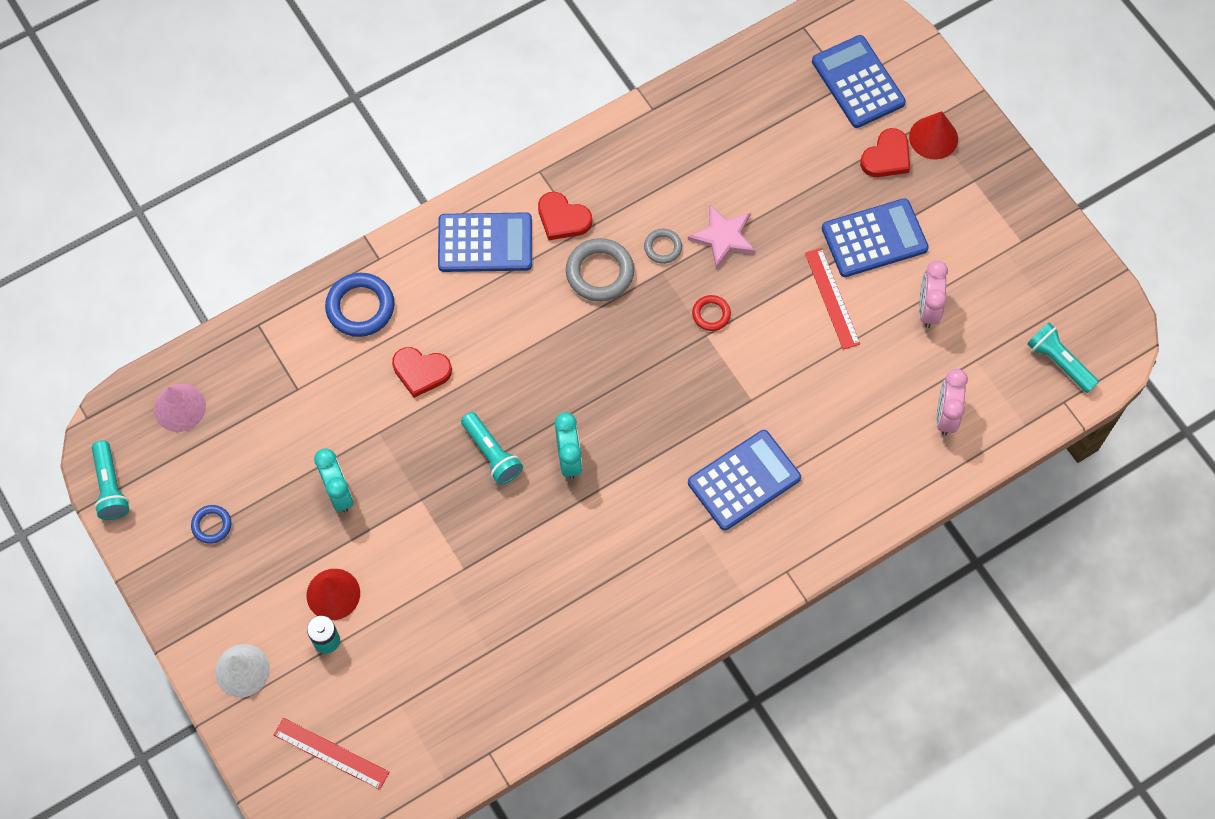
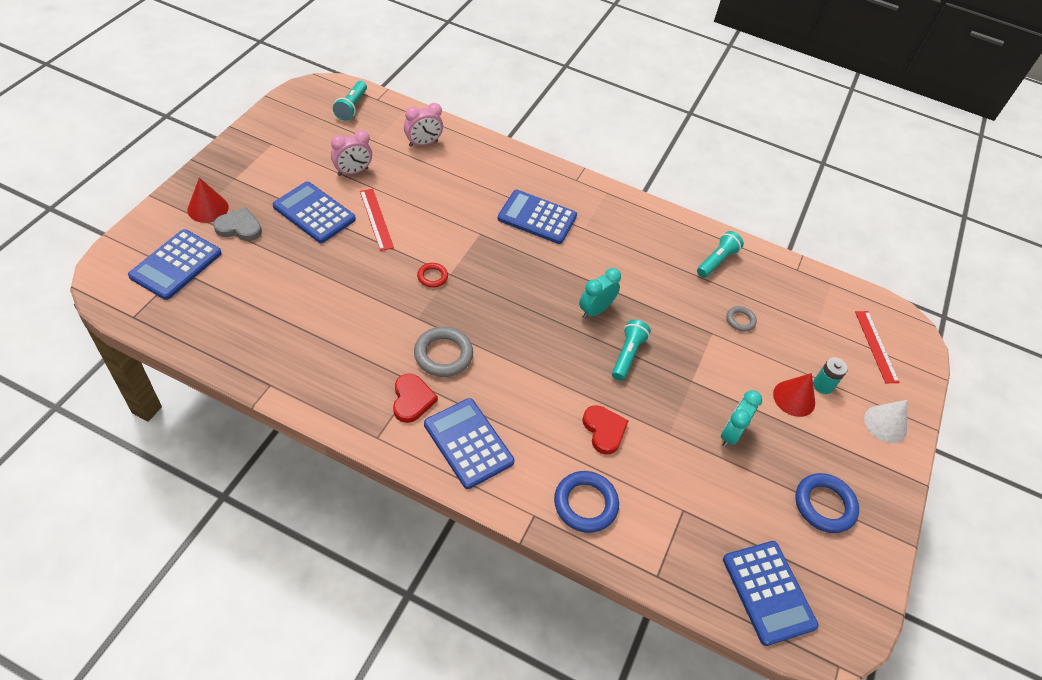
camera: 130 degrees left, 15 degrees down
(111, 487) = (866, 602): turquoise flashlight -> turquoise flashlight (716, 261)
(179, 407) = (768, 592): pink cone -> blue calculator
(212, 525) = (824, 505): blue ring -> blue ring, size x1.79
(663, 247) = (396, 325): grey ring -> grey ring (740, 320)
(723, 237) = (364, 293): pink star -> none
(832, 298) = (376, 219): red ruler -> red ruler turned 60 degrees counterclockwise
(886, 157) = (239, 227): red heart -> grey heart

